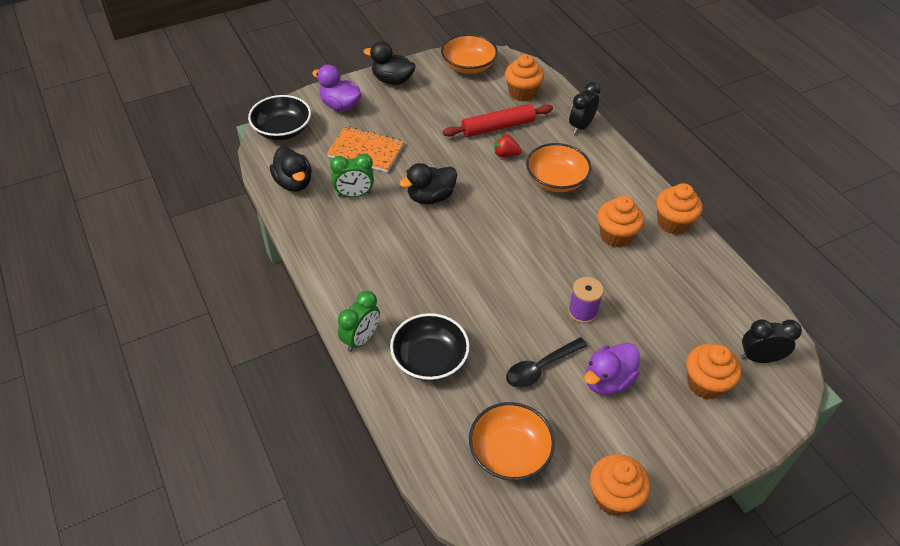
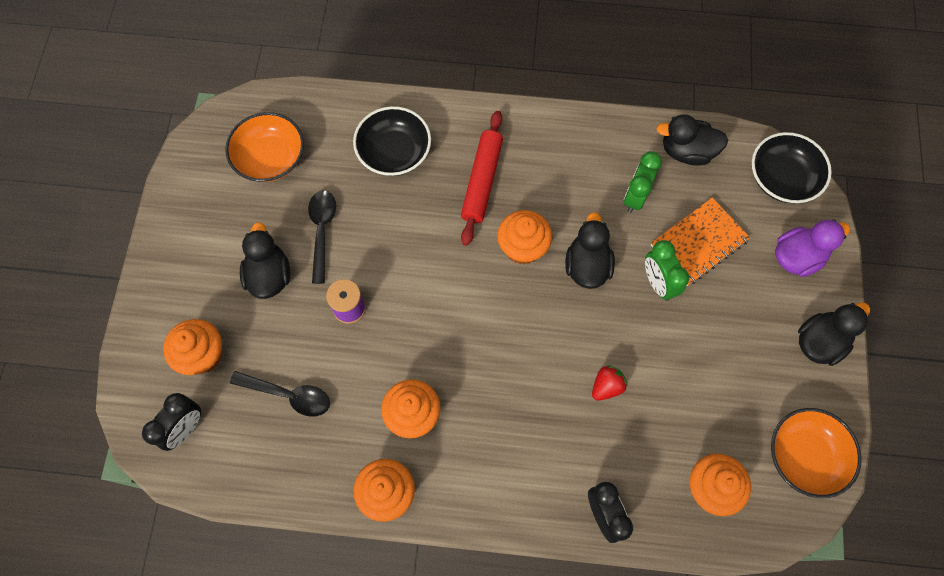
camera: 125 degrees right, 20 degrees up
(361, 339) = (452, 113): green clock -> green clock (658, 283)
(498, 127) = (659, 410): red rolling pin -> red rolling pin (481, 181)
(556, 180) = (531, 413): orange bowl -> none
(607, 380) = (269, 275): purple duck -> black duck
(613, 497) = (180, 205): orange cupcake -> orange cupcake (522, 247)
(674, 310) = (289, 395): none -> black spoon

